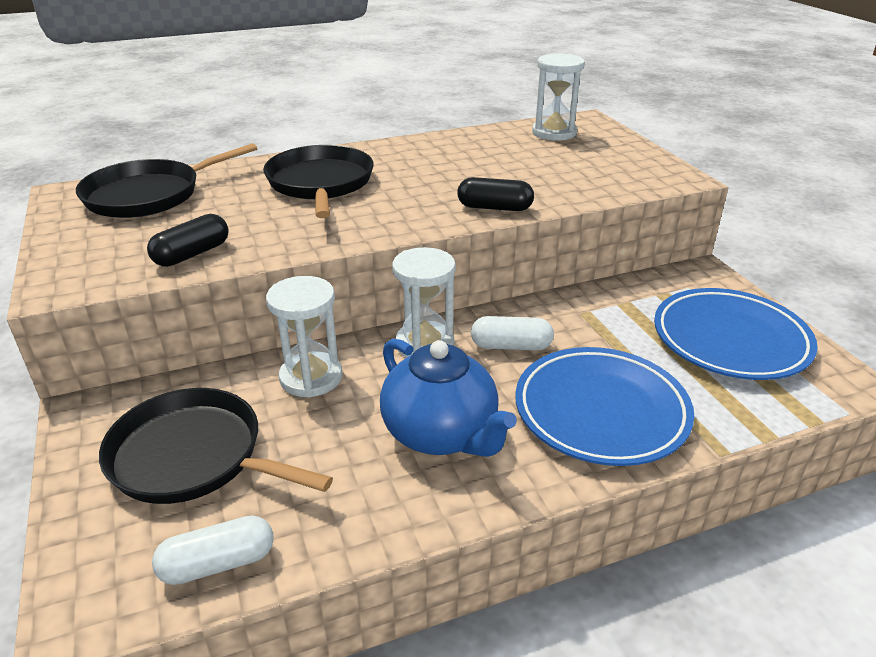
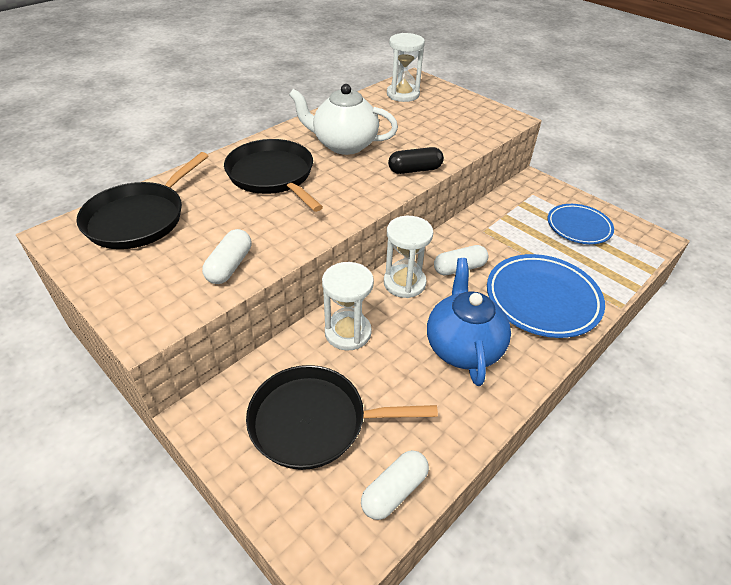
camera: 25 degrees left, 10 degrees up
(192, 254) = (230, 266): black capsule -> white capsule
(431, 169) = (344, 145): none -> white teapot
(441, 434) = (463, 347): blue teapot -> blue teapot turned 120 degrees counterclockwise
(730, 340) = (578, 227): blue plate -> blue plate, size x0.65

